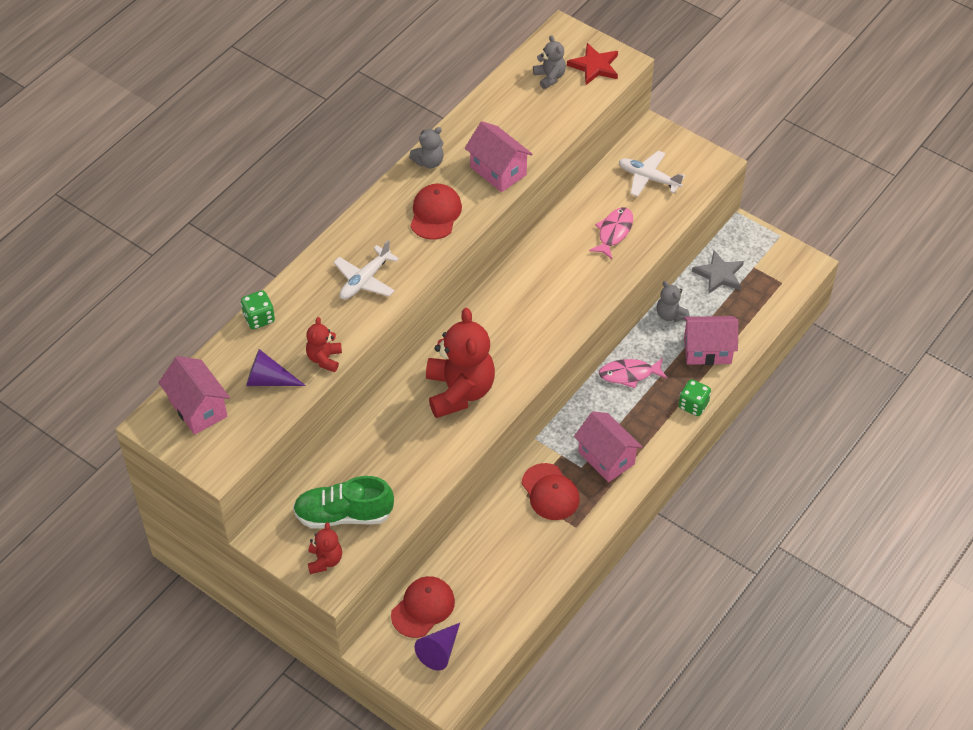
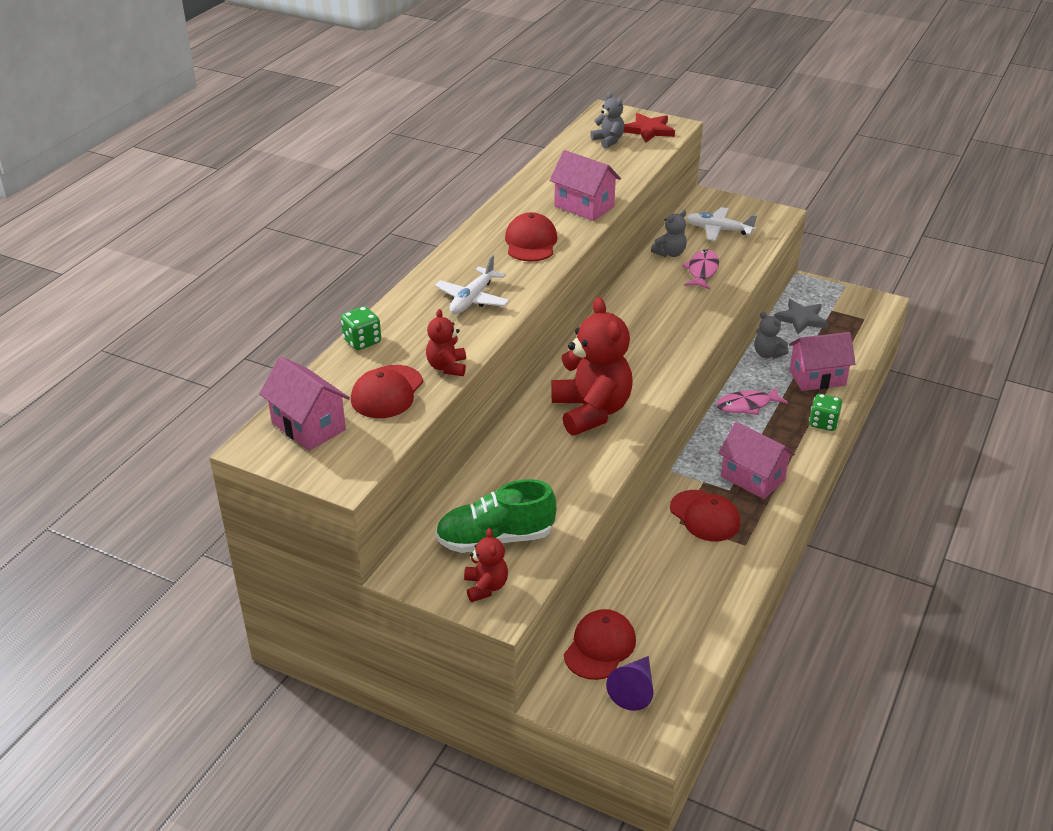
camera: 10 degrees left, 15 degrees down
(268, 380) = (387, 392): purple cone -> red cap
(429, 162) = (510, 206): grey teddy bear -> grey teddy bear (670, 253)

